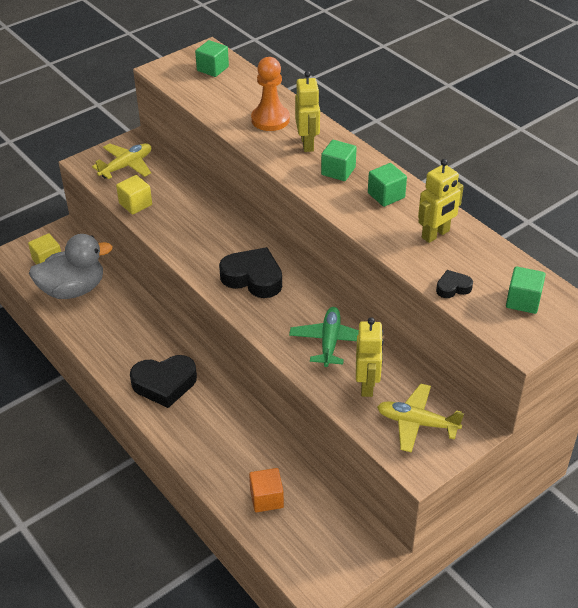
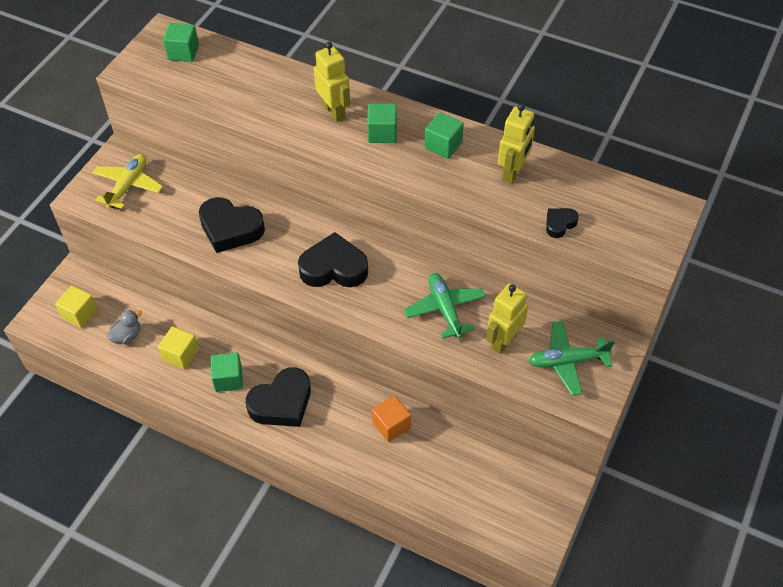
camera: 25 degrees left, 10 degrees up
(73, 289) = (127, 336): grey duck -> grey duck, size x0.45
(135, 204) = (165, 227): yellow cube -> yellow cube (181, 355)
(186, 221) = (230, 229): none -> black heart
(266, 498) = (444, 480): orange cube -> orange cube (391, 425)
(270, 119) = (280, 95): orange pawn -> none
(367, 385) = (503, 341): yellow robot -> yellow robot turned 120 degrees counterclockwise
(417, 423) = (567, 361): yellow plane -> green plane
(523, 301) = (627, 215): green cube -> green cube (228, 379)

